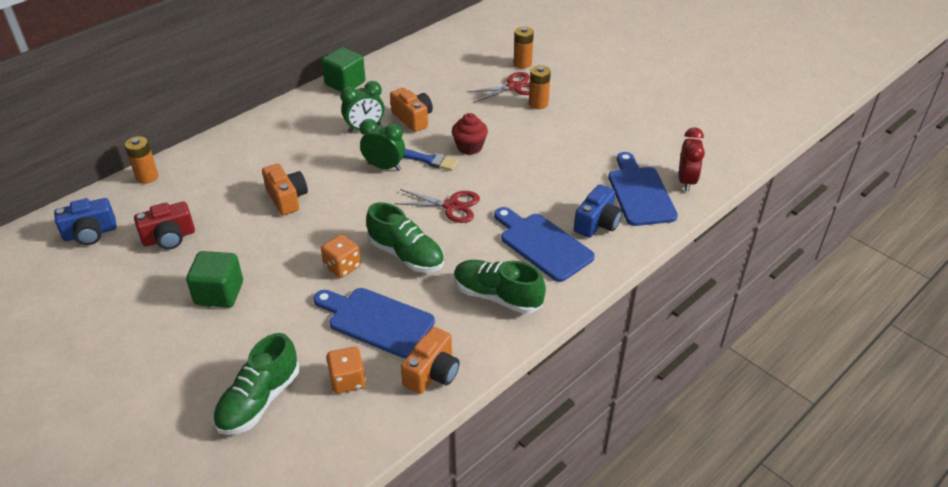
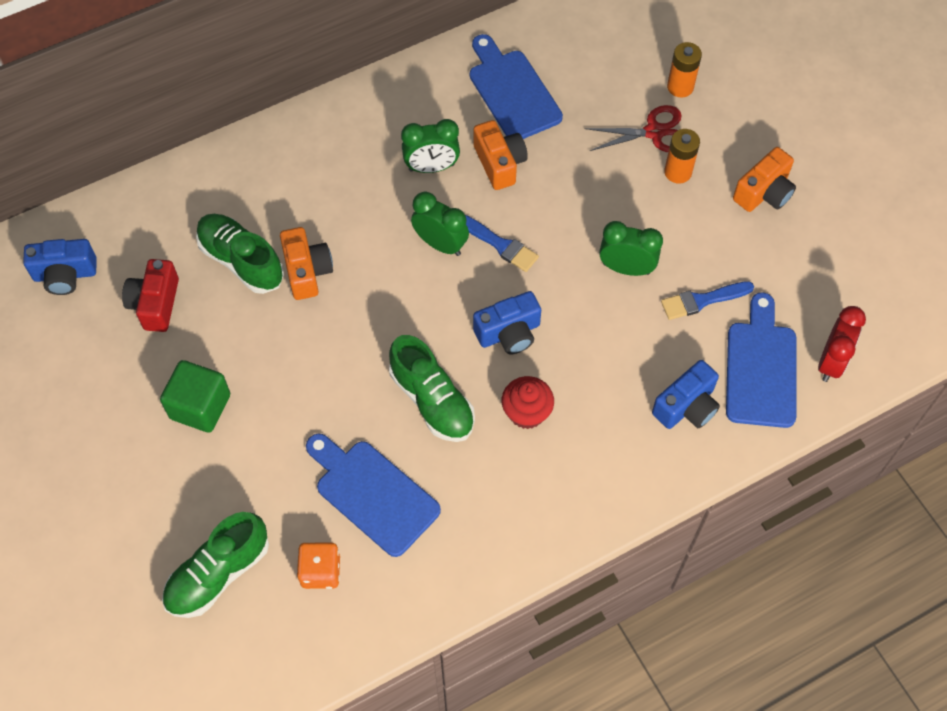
camera: 15 degrees right, 20 degrees up
(147, 177) = (143, 194): orange battery -> none
(169, 238) = (155, 304): red camera -> red camera turned 105 degrees clockwise
(342, 266) = (351, 400): orange dice -> none
(345, 83) = (425, 75): green cube -> none
(432, 373) = (418, 586): orange camera -> orange camera (764, 192)
(451, 206) = (509, 333): red scissors -> blue camera
(469, 147) = (561, 233): red cupcake -> red cupcake (526, 412)
(497, 296) = (525, 493): green shoe -> green shoe (241, 261)
(523, 157) = (626, 268): none -> green clock
(542, 244) = (605, 425): blue cutting board -> blue cutting board (512, 91)
(583, 165) = (702, 300): none -> blue brush

